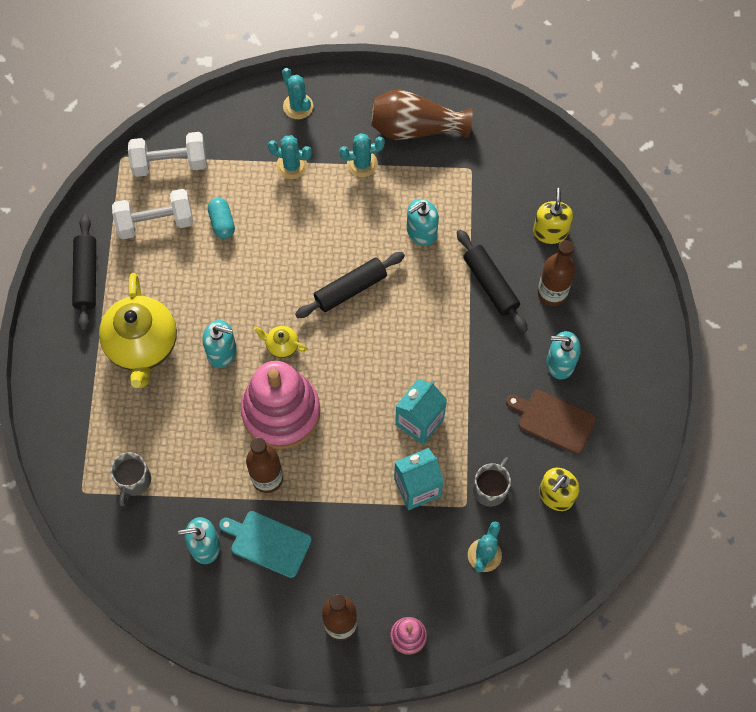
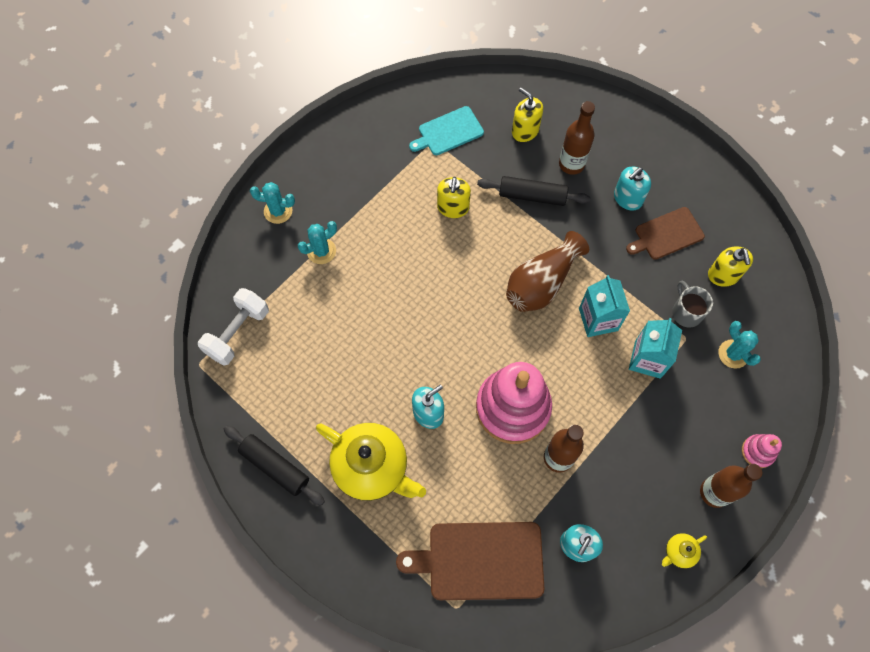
camera: 50 degrees left, 0 degrees up
(133, 481) = (480, 560): grey mug -> brown cutting board
(155, 222) = (277, 380): white dumbbell -> none
(222, 223) = (322, 333): turquoise capsule -> none
(268, 543) = (610, 496): turquoise cutting board -> turquoise cutting board (448, 132)
(282, 346) = (460, 367): yellow teapot -> yellow teapot (679, 552)
(350, 289) = (456, 286): black rolling pin -> none
(362, 164) = (364, 204): turquoise cactus -> none
(415, 128) = (369, 150): brown vase -> brown vase (541, 283)
(421, 232) = (453, 207): turquoise soap dispenser -> yellow soap dispenser

